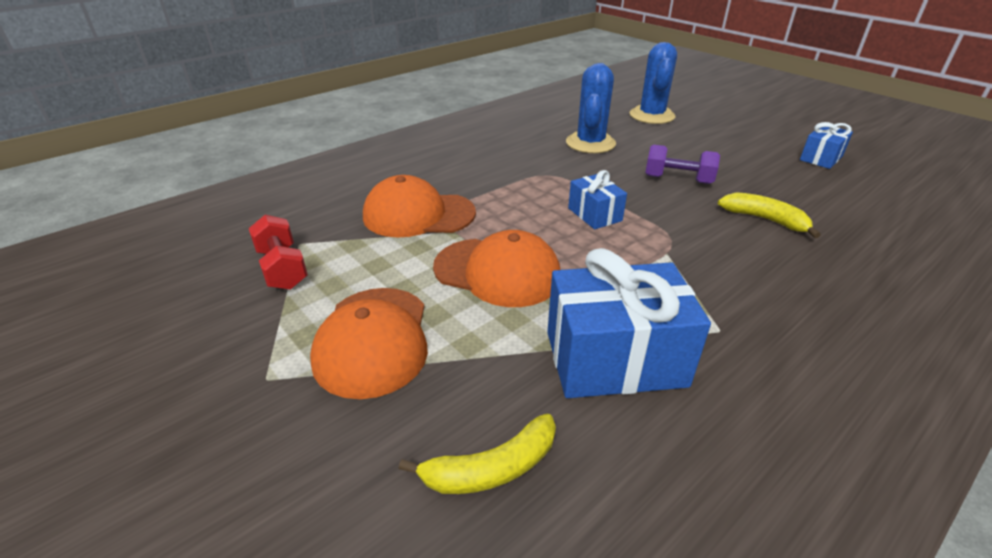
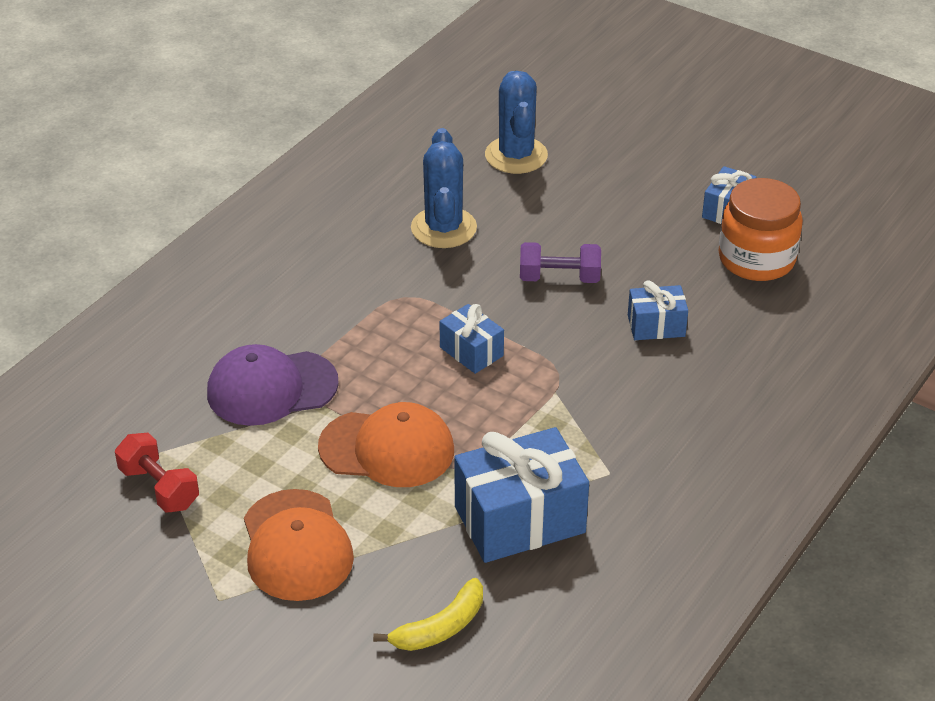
camera: 15 degrees left, 5 degrees up
(418, 215) = (271, 388): orange cap -> purple cap
(765, 219) = (656, 326): yellow banana -> blue gift
(853, 189) = (756, 259): none -> orange jar

